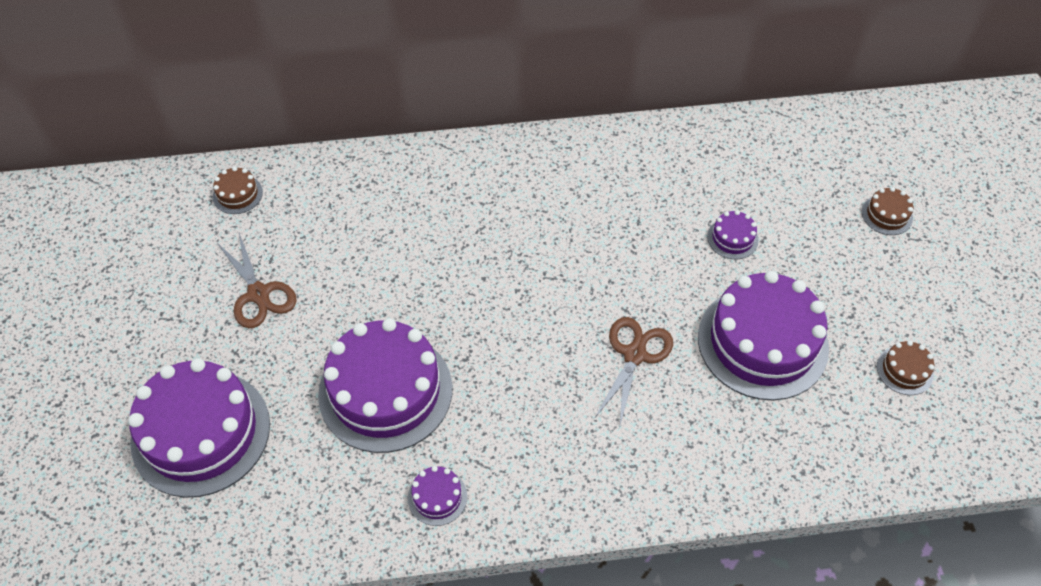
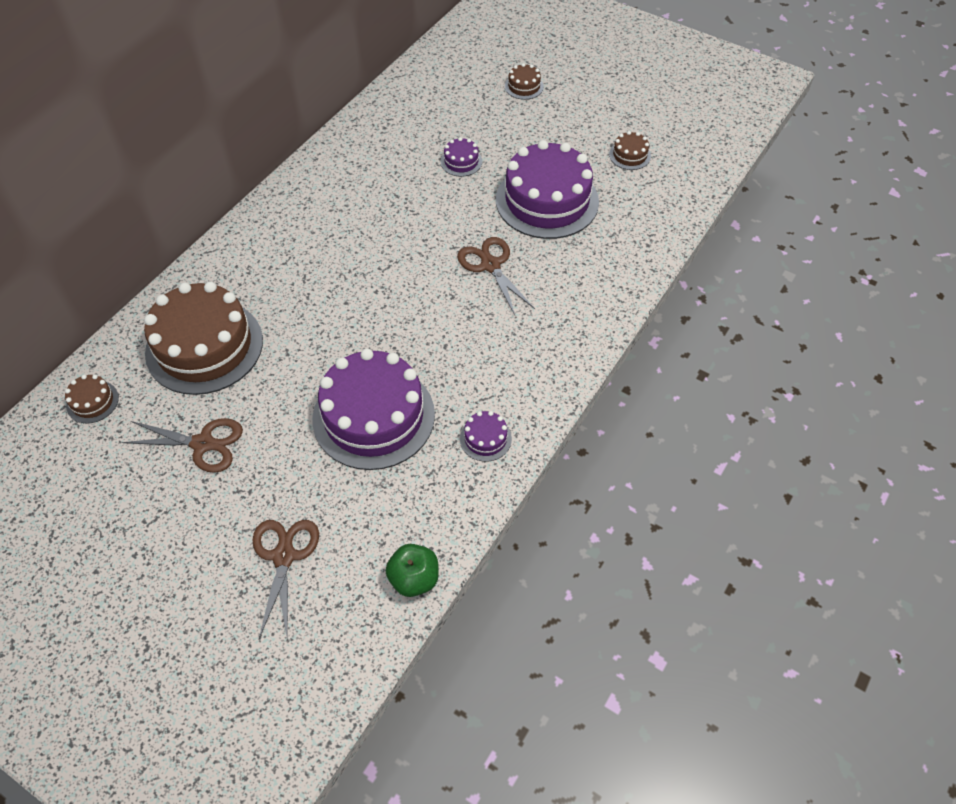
camera: 50 degrees left, 0 degrees up
(201, 433) = (284, 556): purple cake -> brown scissors
(251, 547) = (414, 579): none -> green apple
(349, 219) = (204, 346): none -> brown cake

